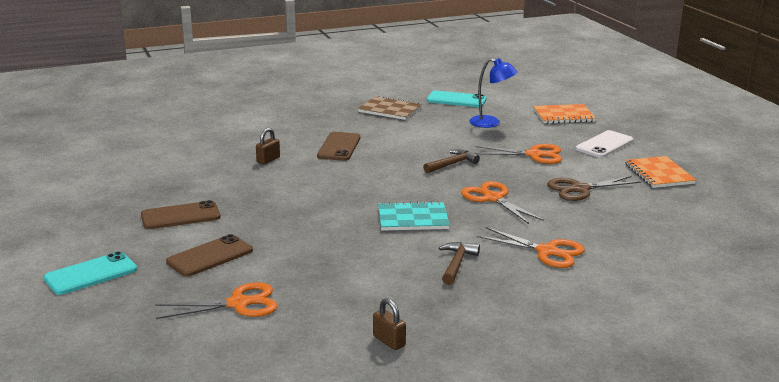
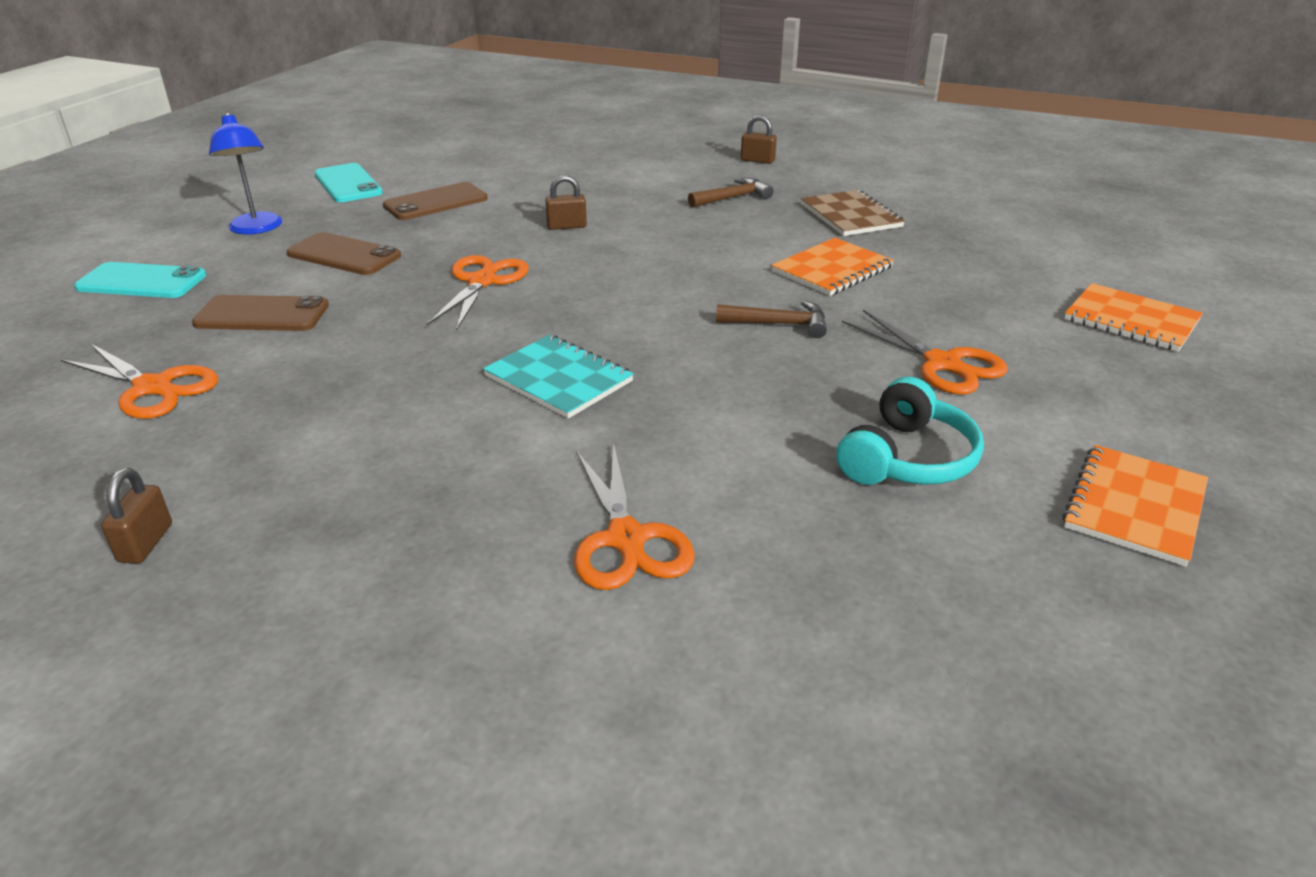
camera: 45 degrees right, 10 degrees up
(292, 97) = (757, 160): none -> brown padlock
(339, 147) = (680, 241): brown phone -> brown phone (436, 202)
(428, 135) = (832, 269): none -> orange notebook
(456, 100) = (982, 233): turquoise phone -> turquoise phone (348, 184)
(457, 264) = (465, 479): brown hammer -> brown hammer (733, 198)
(491, 123) = (969, 286): blue lamp -> blue lamp (256, 229)
(493, 198) = (730, 404): orange scissors -> orange scissors (482, 282)
(580, 189) = (907, 459): brown scissors -> turquoise headphones
(604, 145) = (1117, 401): white phone -> none

